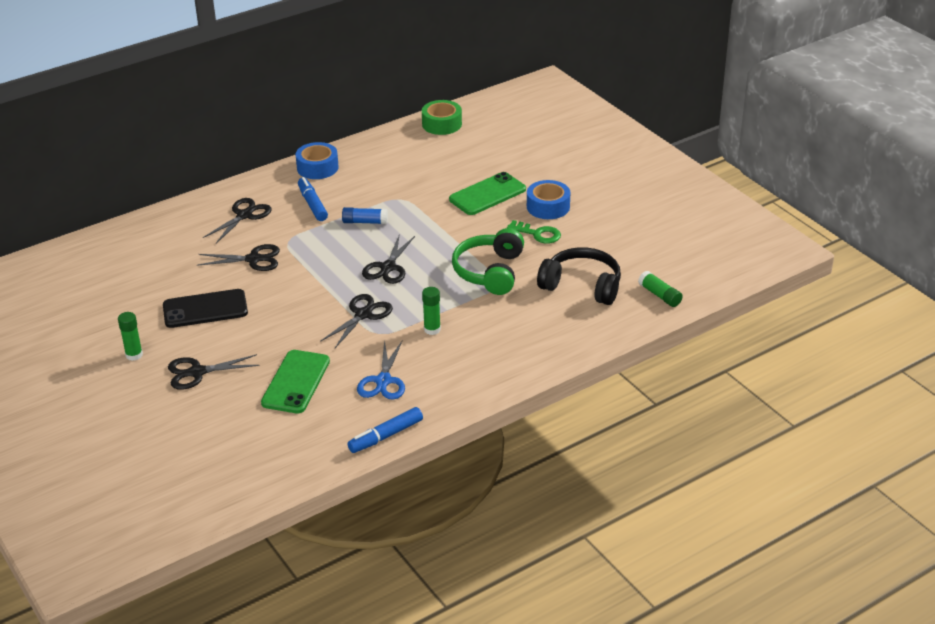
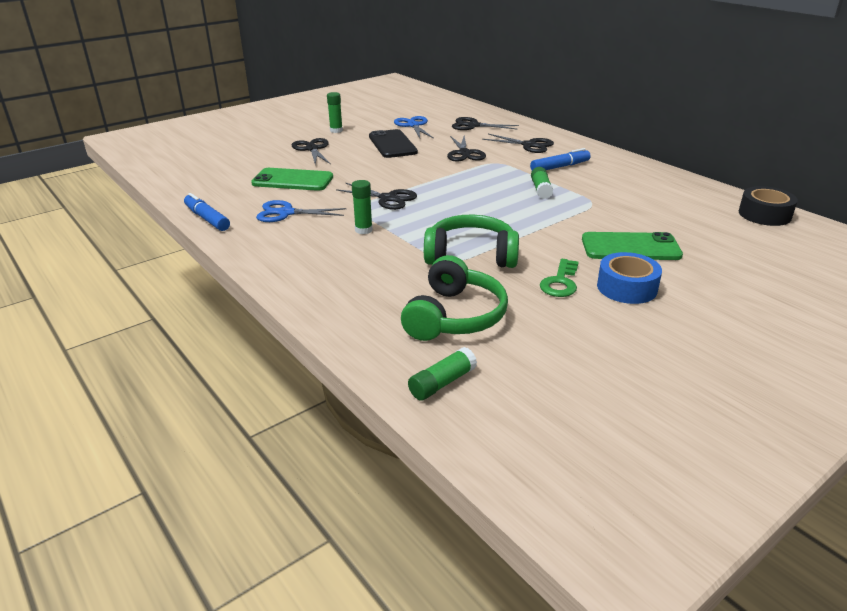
camera: 85 degrees right, 5 degrees down
(142, 292) = (413, 125): none -> blue scissors
(317, 167) = (624, 164): blue tape -> none
(365, 222) = (541, 189): blue glue stick -> green glue stick
(388, 267) = (466, 204): black scissors -> black scissors (473, 125)
(442, 124) = (764, 214): green tape -> black tape
(487, 194) = (630, 247): green phone -> green phone turned 45 degrees counterclockwise
(582, 286) = (454, 316): black headphones -> green headphones

